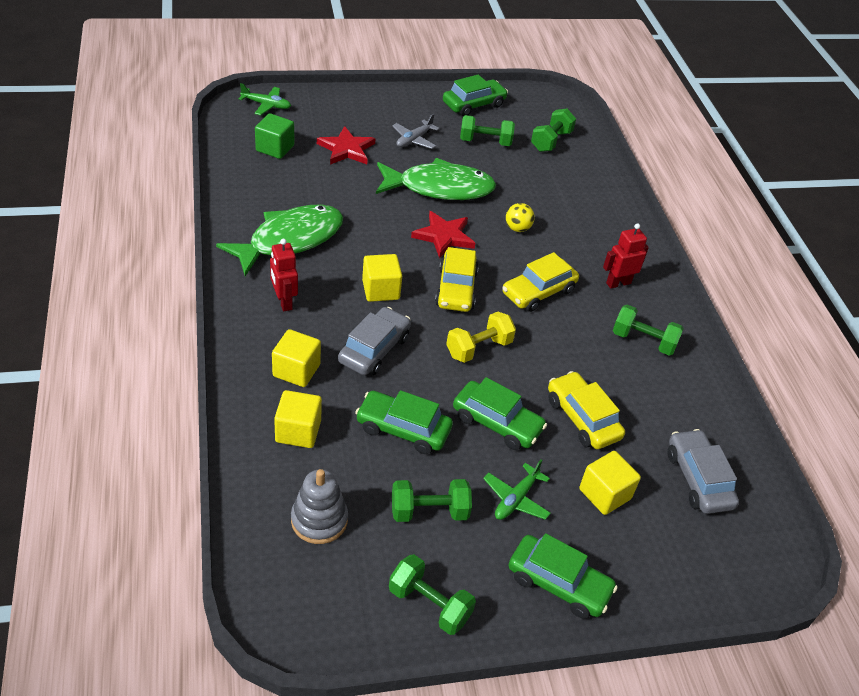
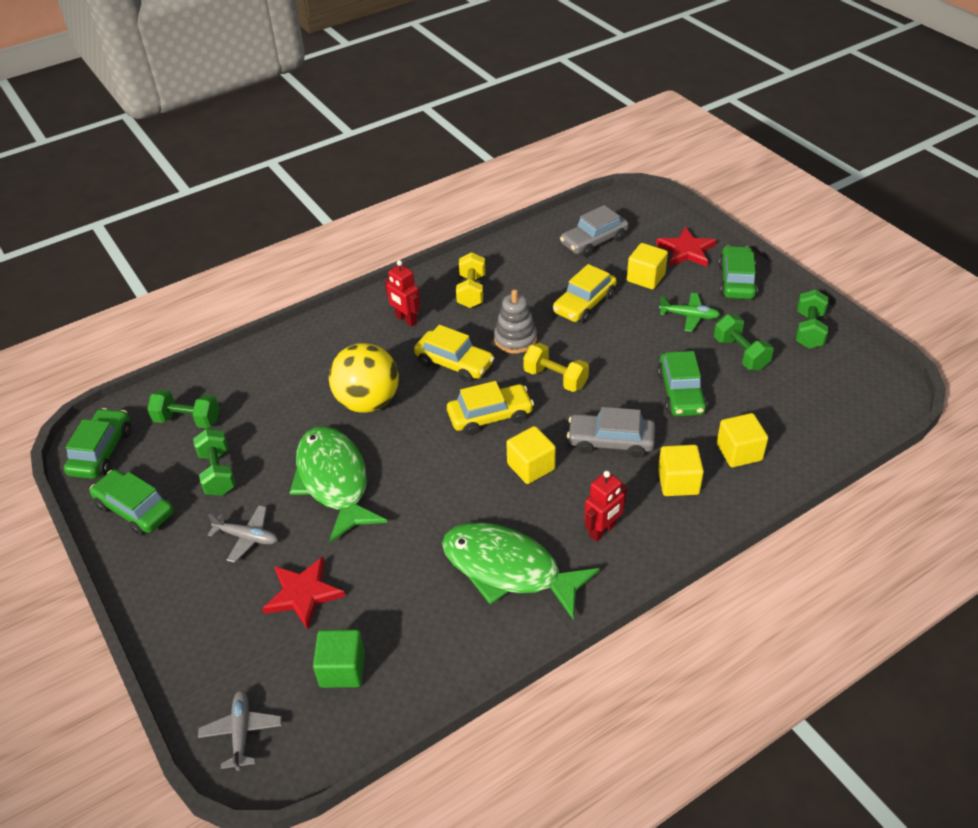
camera: 105 degrees left, 0 degrees up
(266, 105) = (241, 732): green plane -> grey plane
(319, 520) = (803, 406): grey stacking toy -> grey stacking toy (515, 339)
(444, 236) = (416, 450): red star -> red star (686, 250)
(497, 423) = (628, 345): green car -> green car (102, 452)
(517, 228) = (368, 402): yellow ball -> yellow ball, size x2.17
(643, 341) = (471, 291): green dumbbell -> yellow dumbbell

